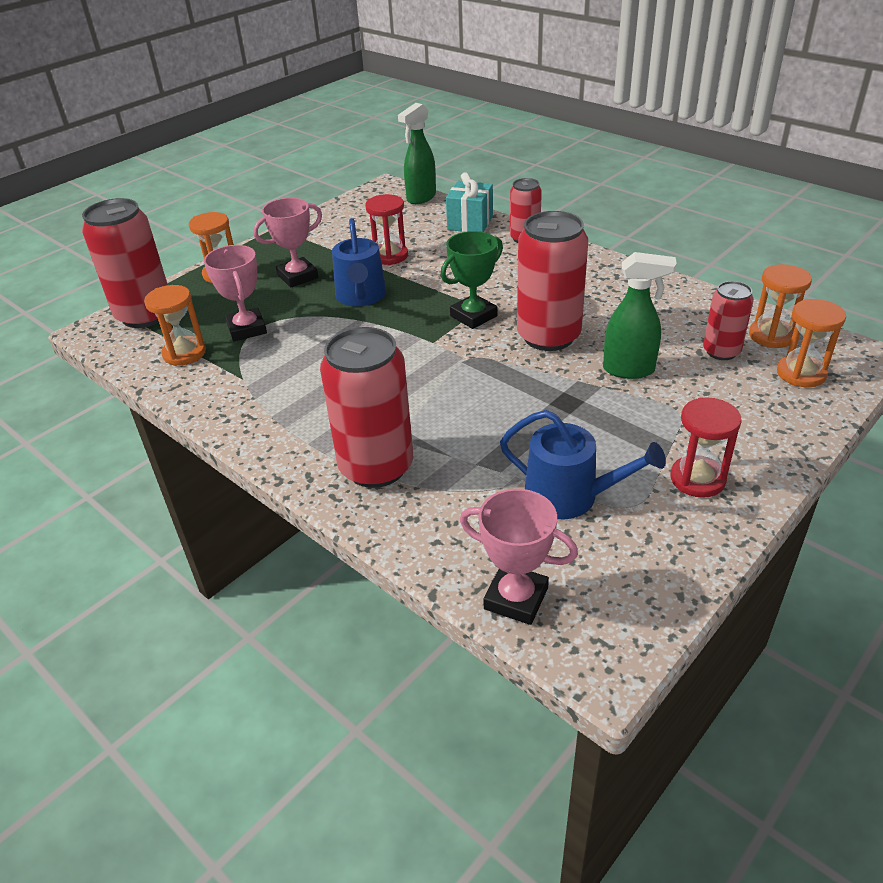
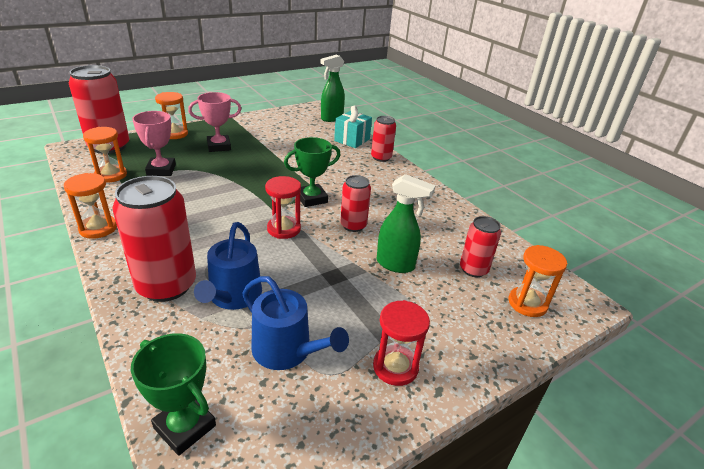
camera: 10 degrees right, 5 degrees down
(361, 296) = (248, 168): blue watering can -> blue watering can (233, 296)
(389, 256) = (285, 148): red hourglass -> red hourglass (284, 229)
(516, 598) = (185, 427): pink trophy -> green trophy
(548, 336) = (353, 225): red can -> red can, size x0.56
(771, 336) = (519, 268): orange hourglass -> orange hourglass (98, 228)

